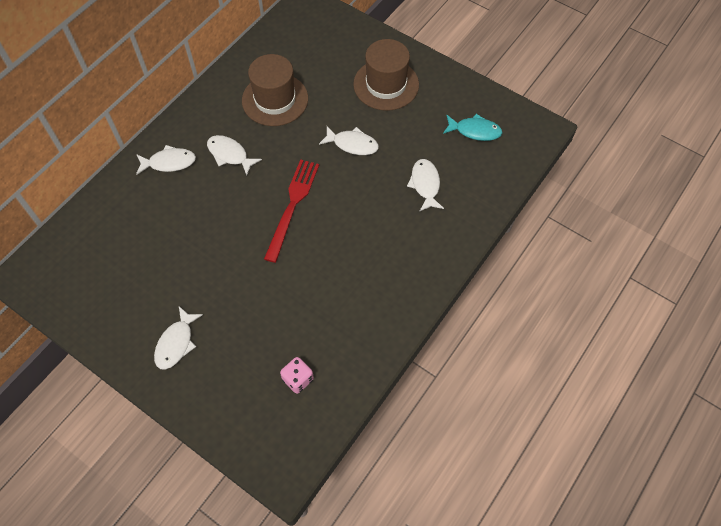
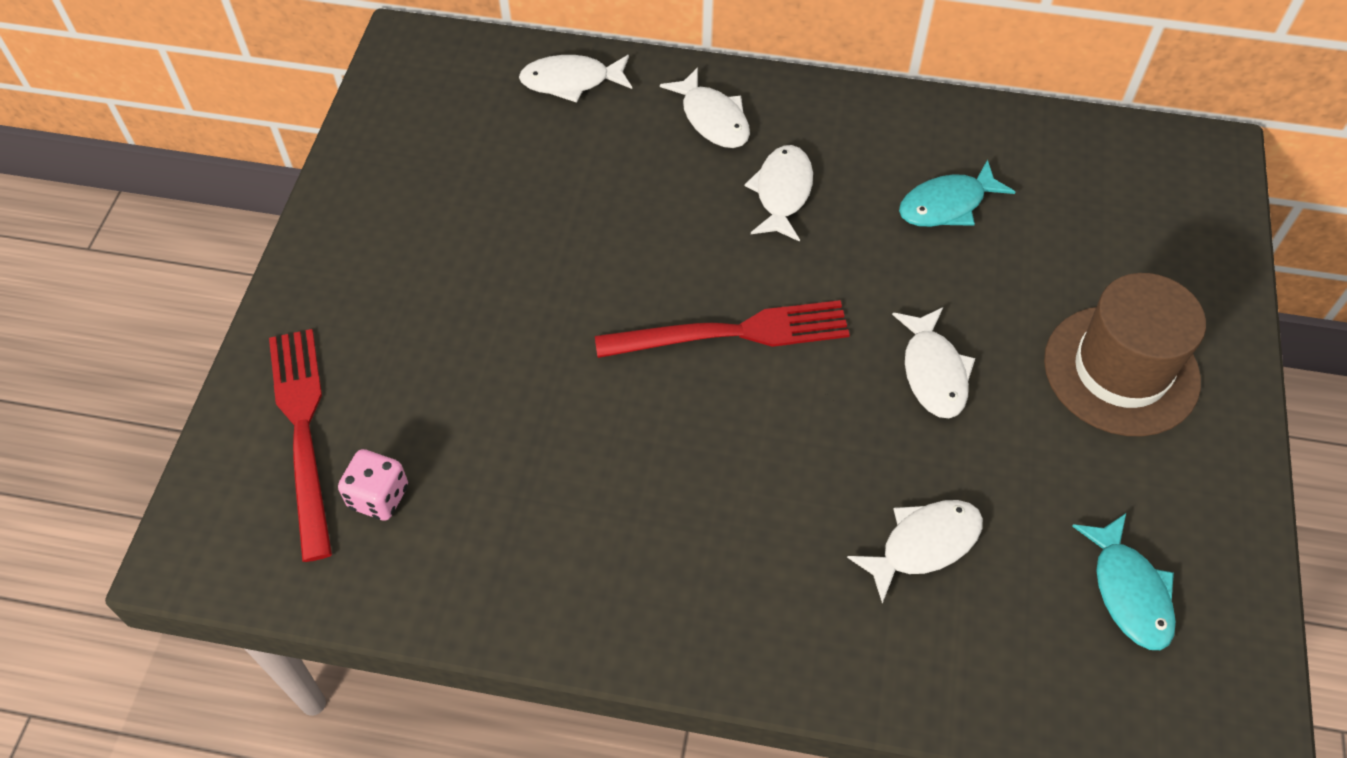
camera: 65 degrees right, 5 degrees down
(176, 343) = (375, 285): white fish -> white fish (571, 81)
(244, 402) = (303, 432): none -> red fork
(275, 99) = (947, 205): brown hat -> turquoise fish

